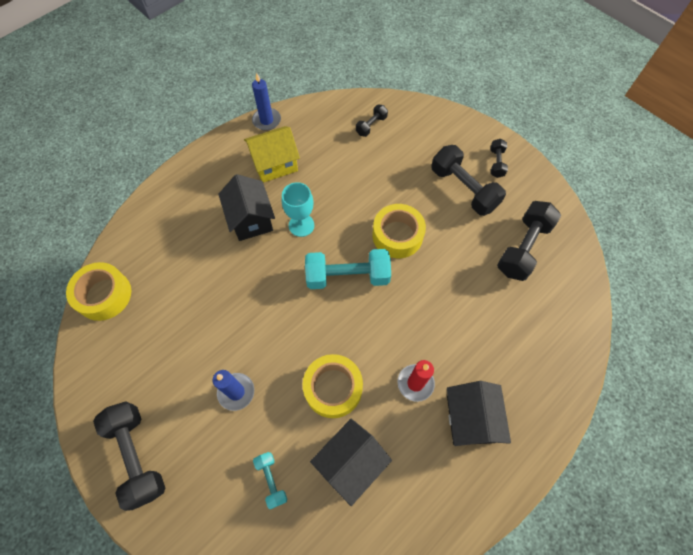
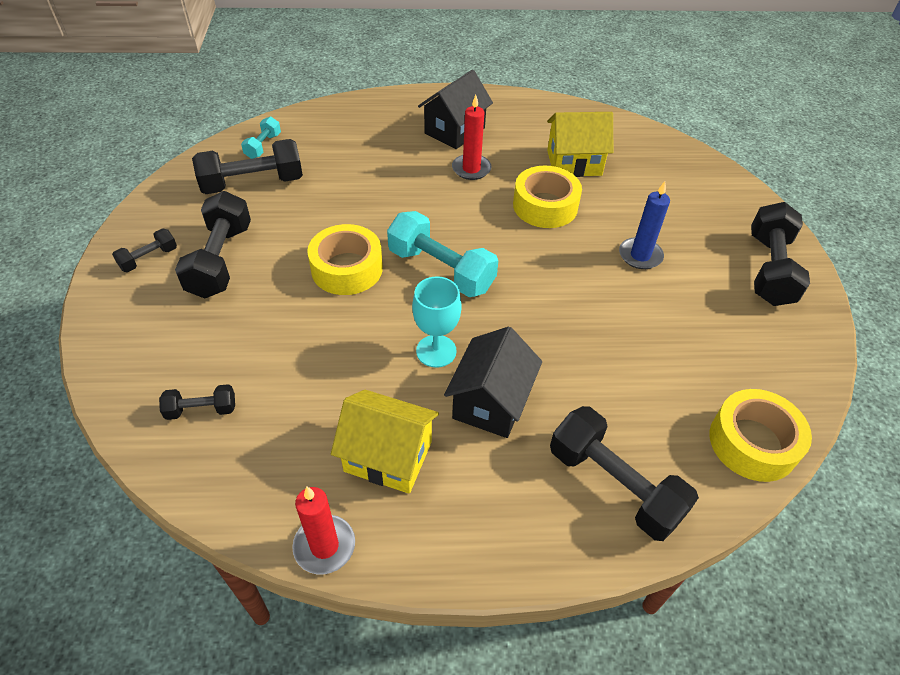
camera: 140 degrees left, 15 degrees down
(165, 223) = (614, 485): none -> black dumbbell
(266, 120) = (324, 546): blue candle -> red candle
(271, 480) = (649, 189): turquoise dumbbell -> turquoise dumbbell (263, 146)
(350, 462) = (574, 163): black house -> yellow house

